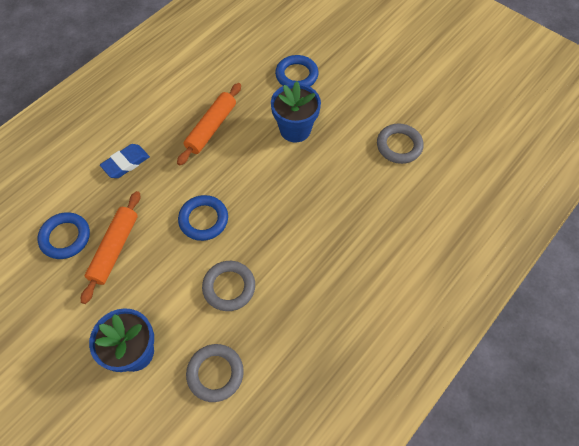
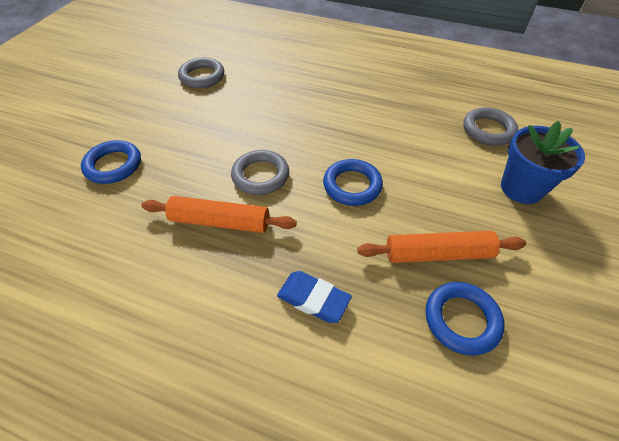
camera: 110 degrees left, 10 degrees down
(229, 287) = (410, 144): grey ring -> grey ring (260, 175)
(295, 129) = (201, 146): blue flower pot -> none

